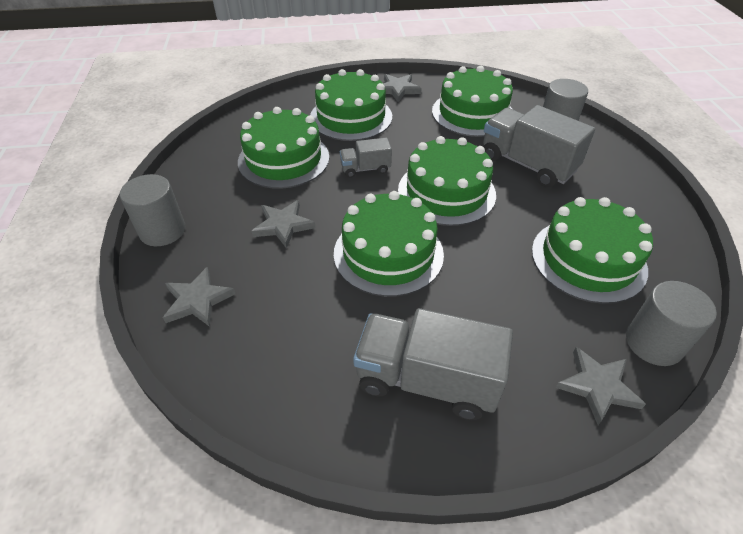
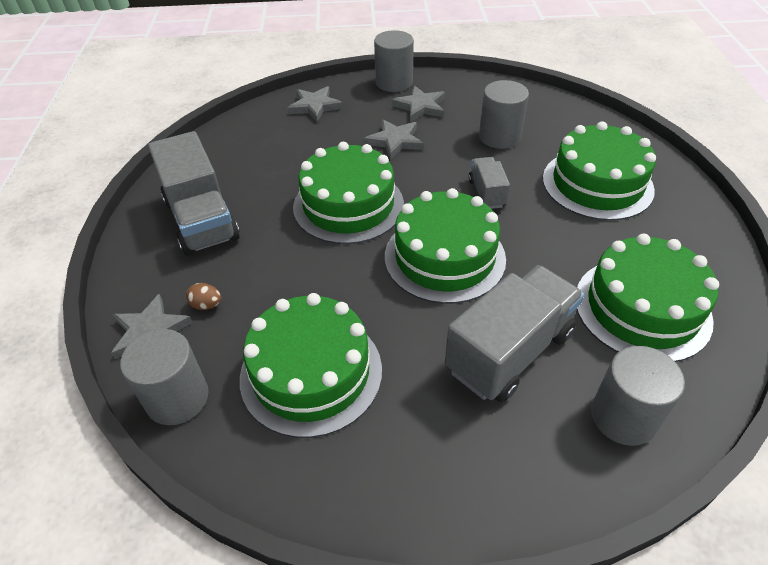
camera: 95 degrees right, 0 degrees up
(283, 159) = (499, 137): green cake -> grey cylinder
(398, 89) = (687, 230): grey star -> grey star (420, 107)
(426, 380) = (201, 219): grey truck -> grey truck turned 135 degrees clockwise
(548, 345) = (206, 305): none -> brown egg

